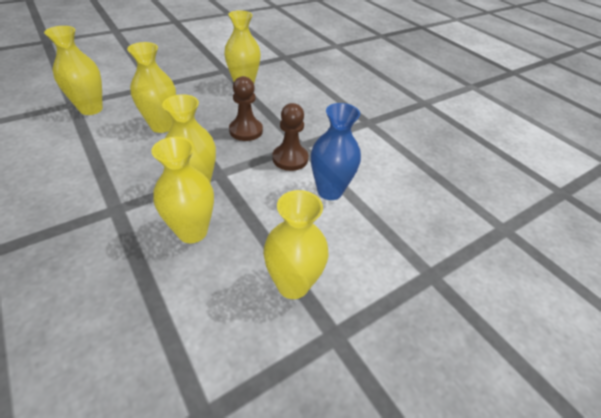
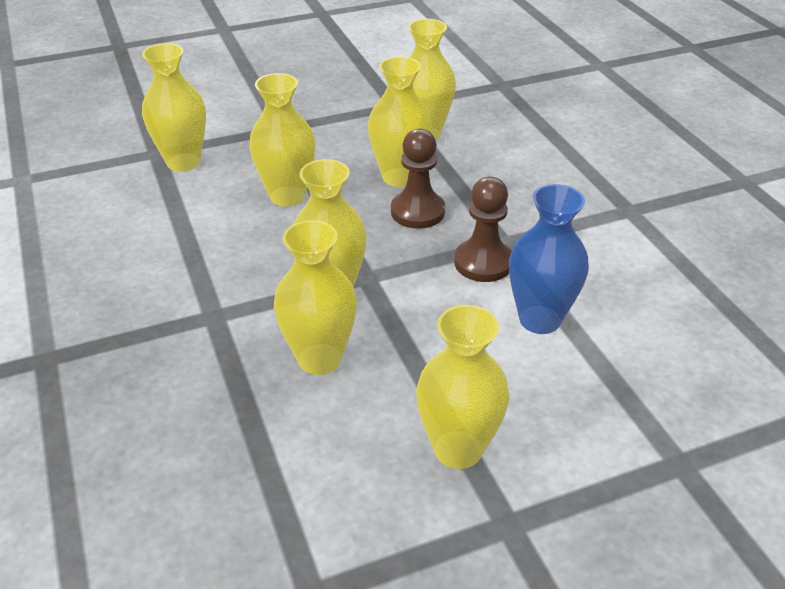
camera: 15 degrees right, 5 degrees down
(232, 111) = (399, 177): none -> yellow vase

